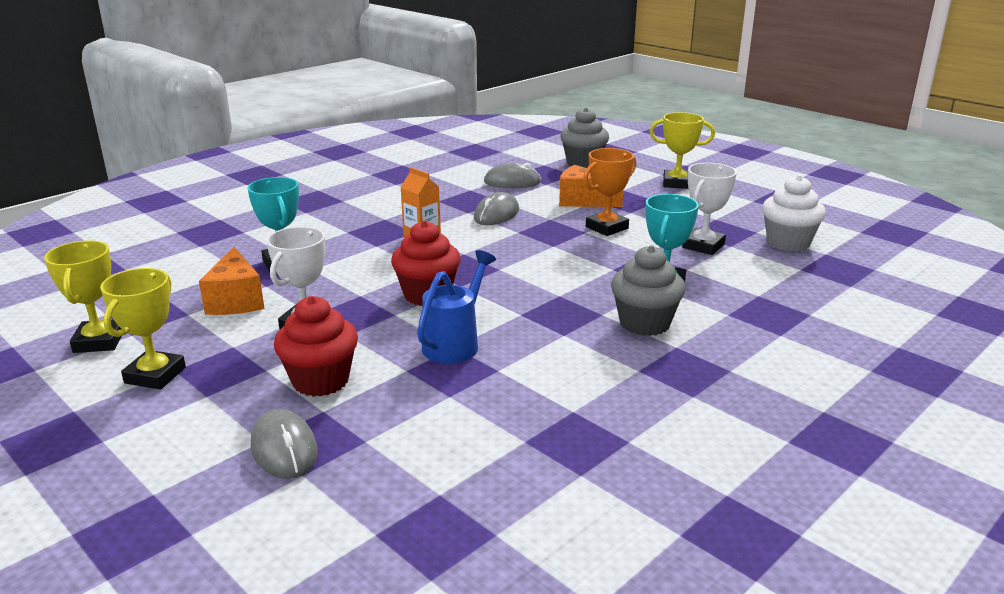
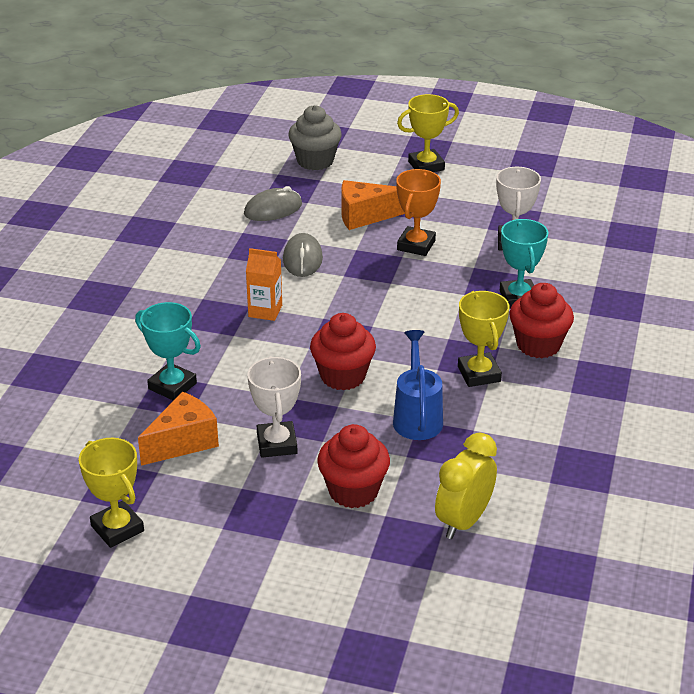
camera: 30 degrees left, 10 degrees up
(155, 375) = (214, 539): yellow trophy -> yellow trophy (479, 374)
(236, 301) = (183, 442): orange cheese -> orange cheese turned 90 degrees counterclockwise
(284, 449) = (395, 556): grey mouse -> none
(390, 443) = (463, 521): none -> yellow clock
(644, 323) = (538, 345): grey cupcake -> red cupcake
(788, 242) = (574, 217): white cupcake -> none

